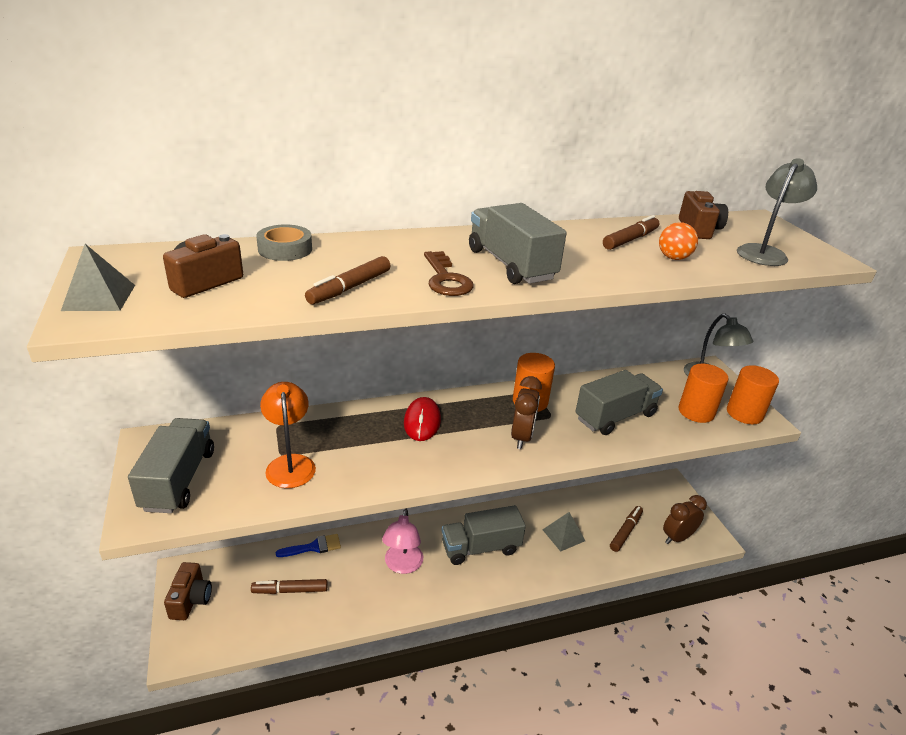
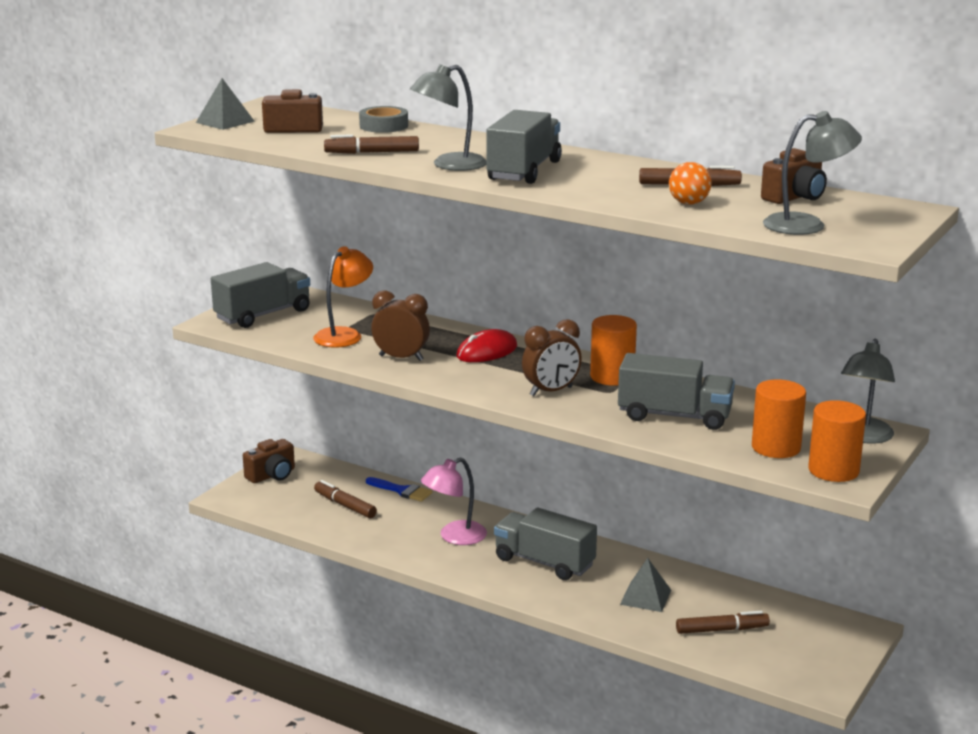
camera: 50 degrees right, 10 degrees down
(446, 279) = (449, 165): brown key -> grey lamp
(677, 538) = (776, 664): brown clock -> brown clock (401, 358)

